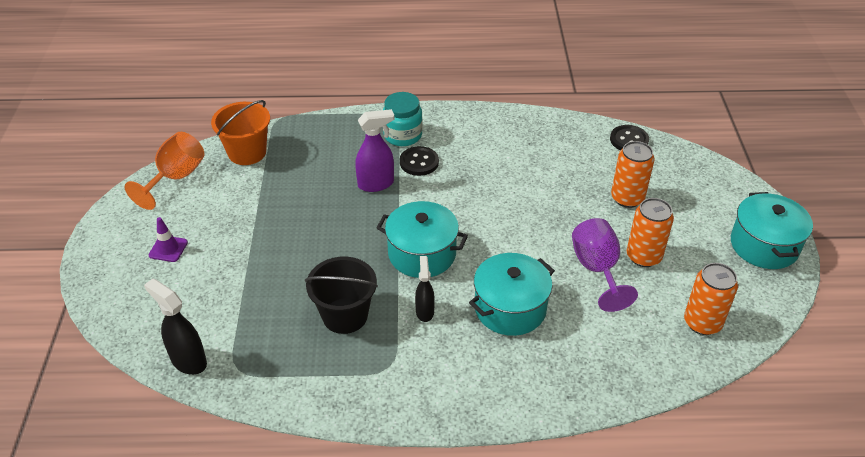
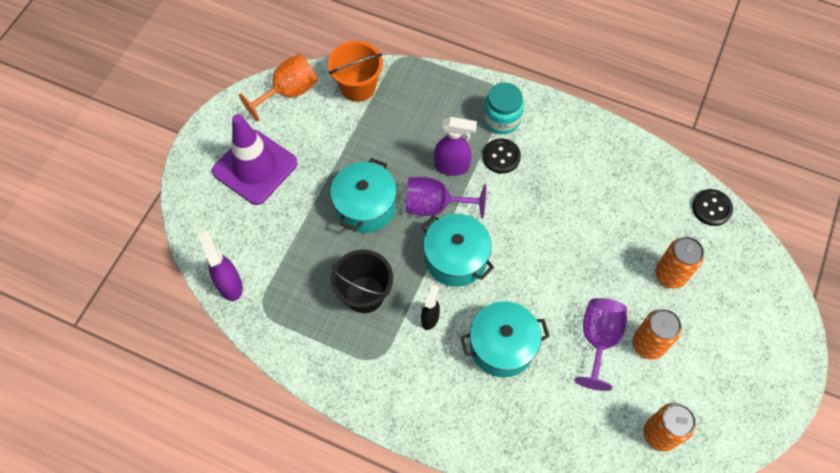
camera: 25 degrees right, 20 degrees up
(168, 249) = (255, 167): purple traffic cone -> purple traffic cone, size x2.41
(188, 361) = (229, 285): black spray bottle -> purple spray bottle
(376, 219) = (435, 206): none -> purple goblet
(764, 245) = (769, 380): turquoise pot -> turquoise pot (365, 206)

